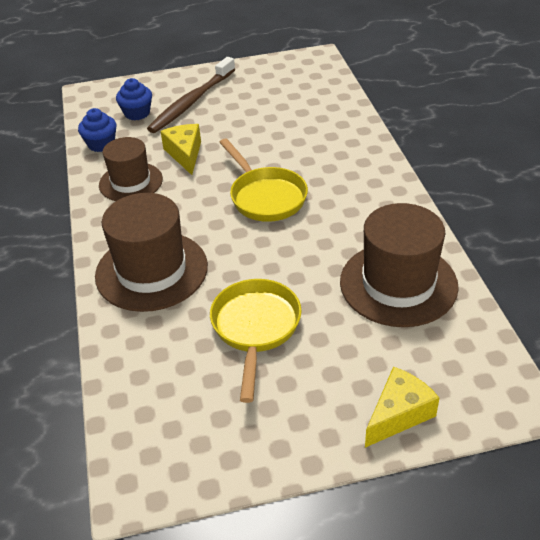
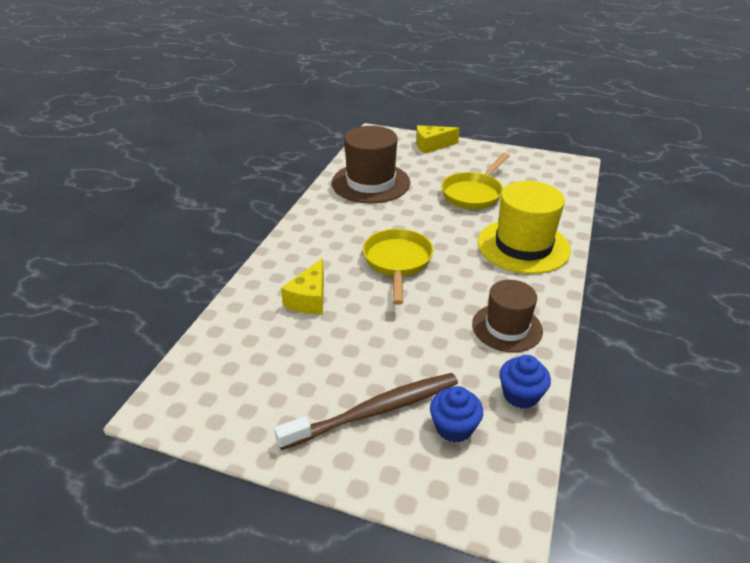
camera: 150 degrees left, 5 degrees down
(151, 271) = (523, 246): brown hat -> yellow hat
(185, 154) = (434, 335): yellow cheese -> yellow cheese (309, 299)

